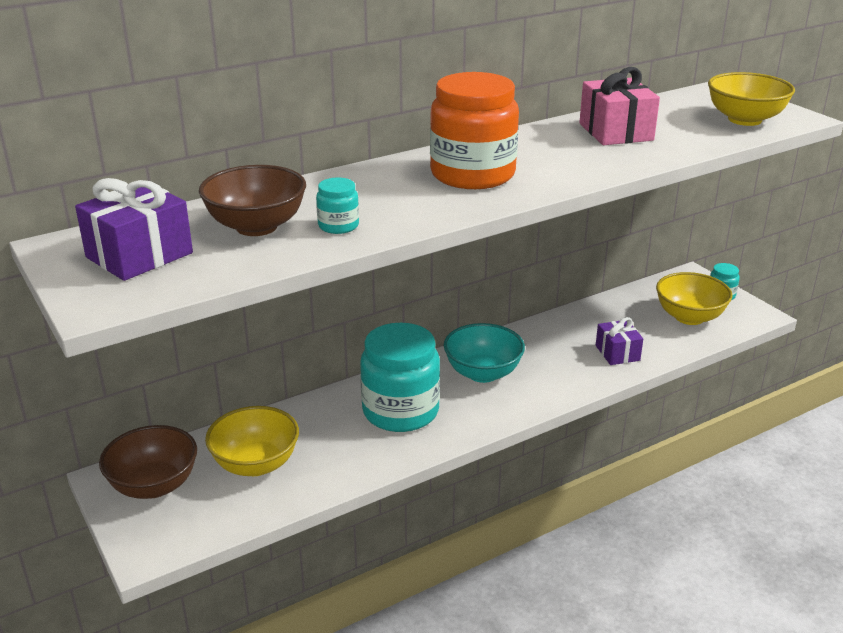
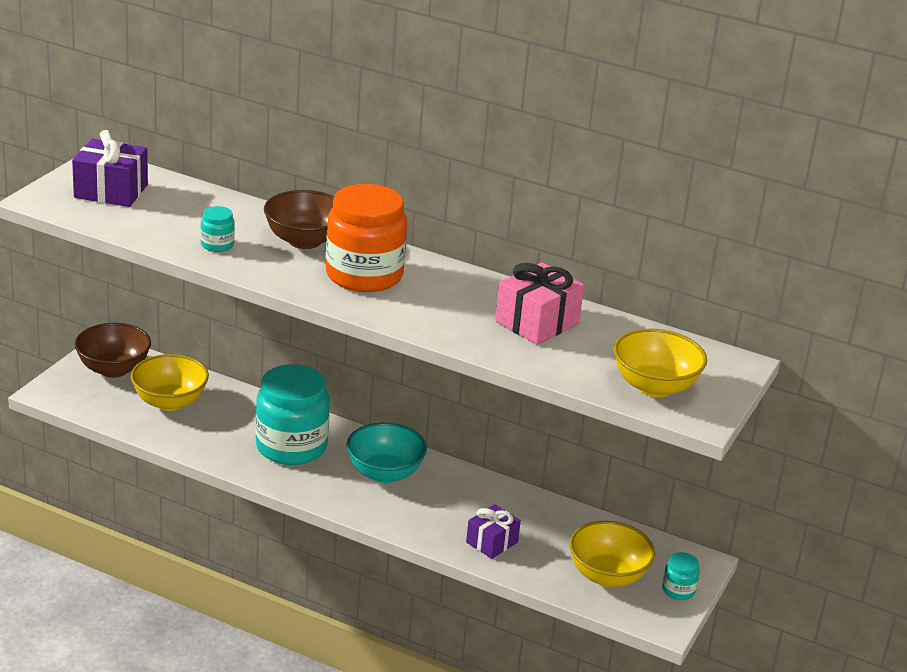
camera: 55 degrees right, 0 degrees up
(256, 226) = (188, 216): brown bowl -> brown bowl (304, 241)

